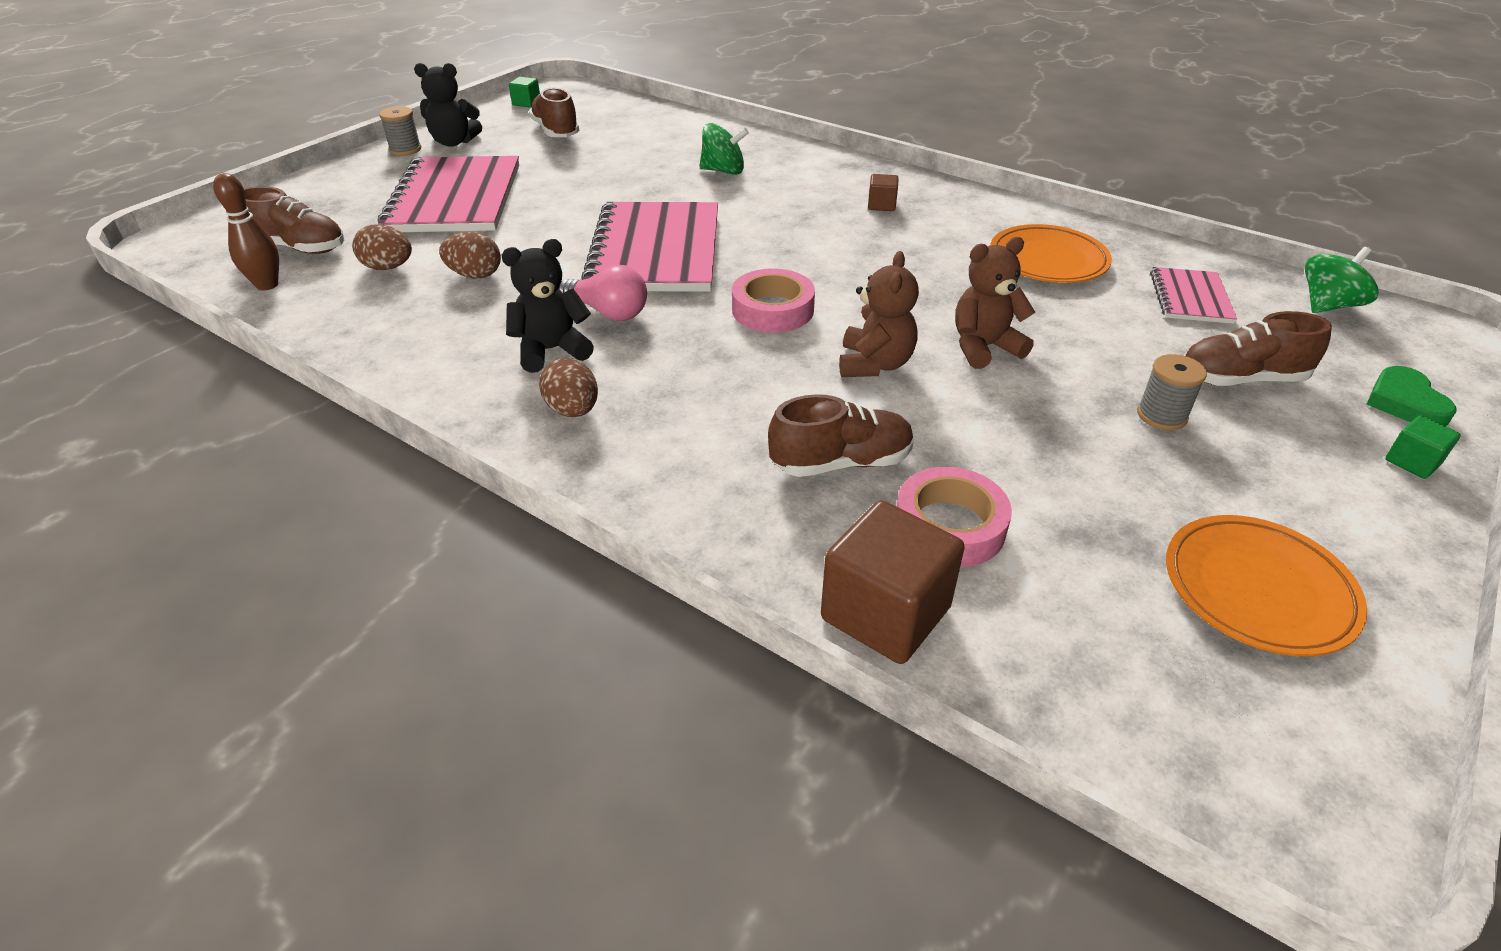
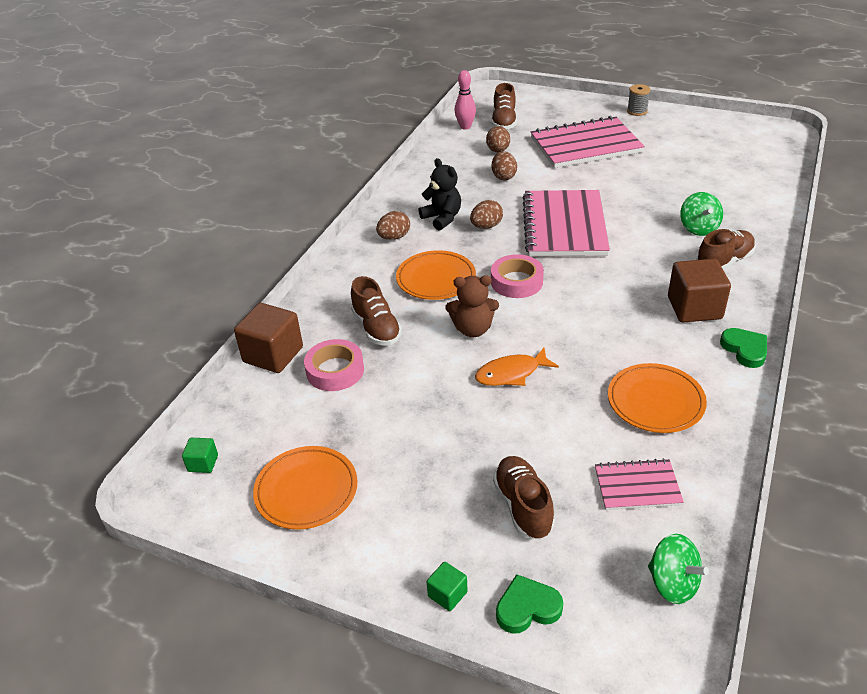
camera: 80 degrees right, 0 degrees up
(267, 285) = (465, 127): brown bowling pin -> pink bowling pin
(454, 142) = (660, 122): black teddy bear -> none
(526, 103) = (745, 127): green cube -> green cube (203, 463)
(556, 132) = (707, 150): brown shoe -> brown shoe (724, 262)
(608, 312) = (486, 226): pink light bulb -> brown egg
(655, 251) = (564, 226): pink notebook -> pink notebook turned 75 degrees counterclockwise
(728, 381) = (436, 279): none -> orange plate
(881, 205) = (694, 308): brown cube -> brown cube, size x2.07
(964, 195) = (745, 349): none -> green heart
(984, 347) = (511, 373): brown teddy bear -> orange fish
(1161, 415) = (461, 459): grey spool -> none

